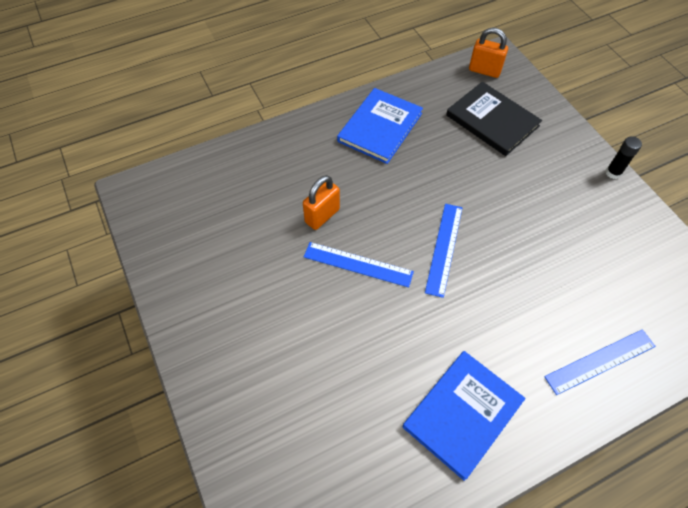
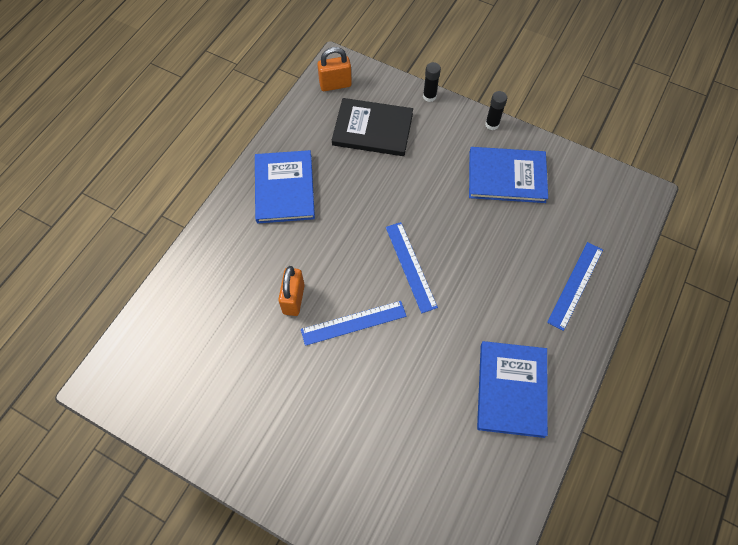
camera: 35 degrees left, 5 degrees up
(566, 120) = (429, 96): none -> black glue stick
(596, 225) = (506, 176): none -> blue book

